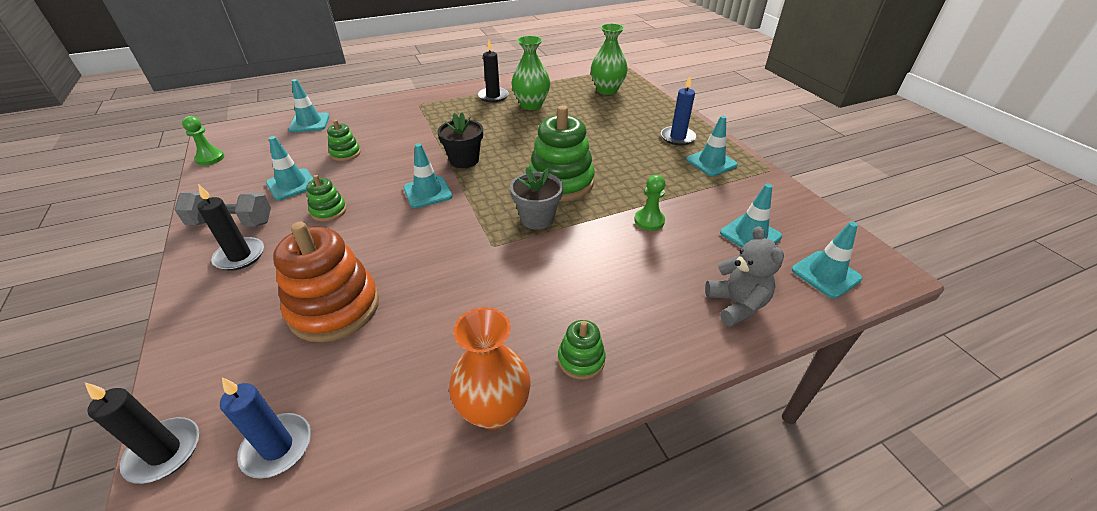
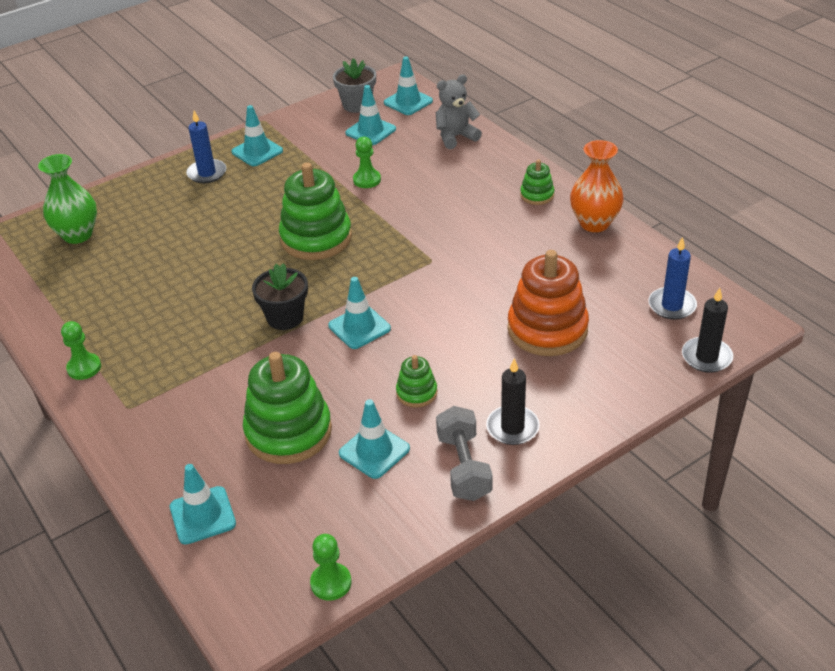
camera: 100 degrees left, 0 degrees up
(345, 153) = (288, 432): green stacking toy -> green stacking toy, size x2.05
(466, 92) = (84, 368): none -> green pawn
(493, 96) = (98, 336): black candle -> none
(531, 105) = (127, 293): green vase -> none
(537, 218) = (383, 242): grey flower pot -> grey flower pot (357, 105)

